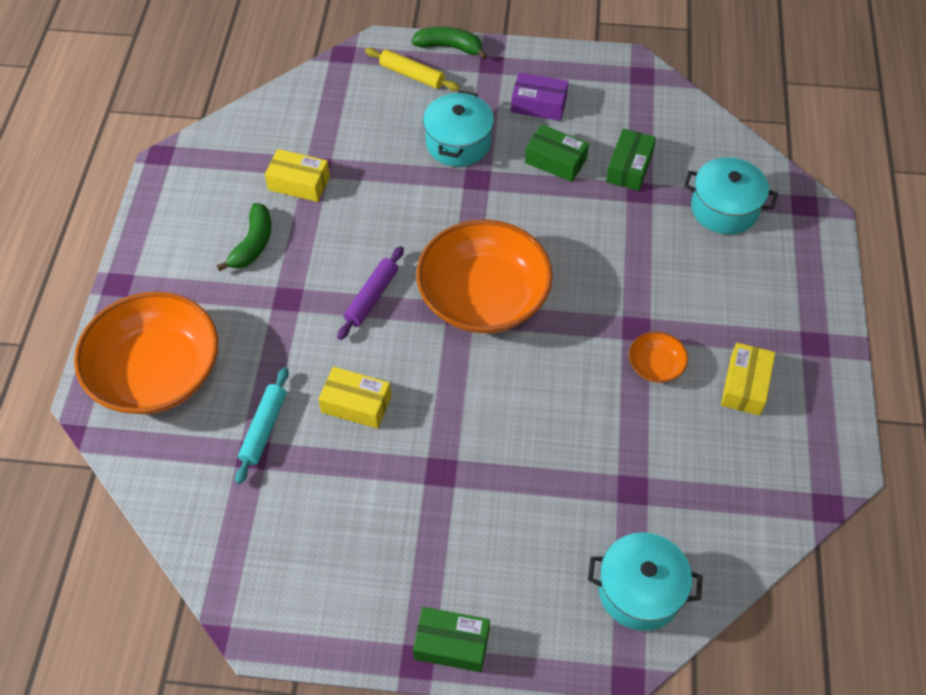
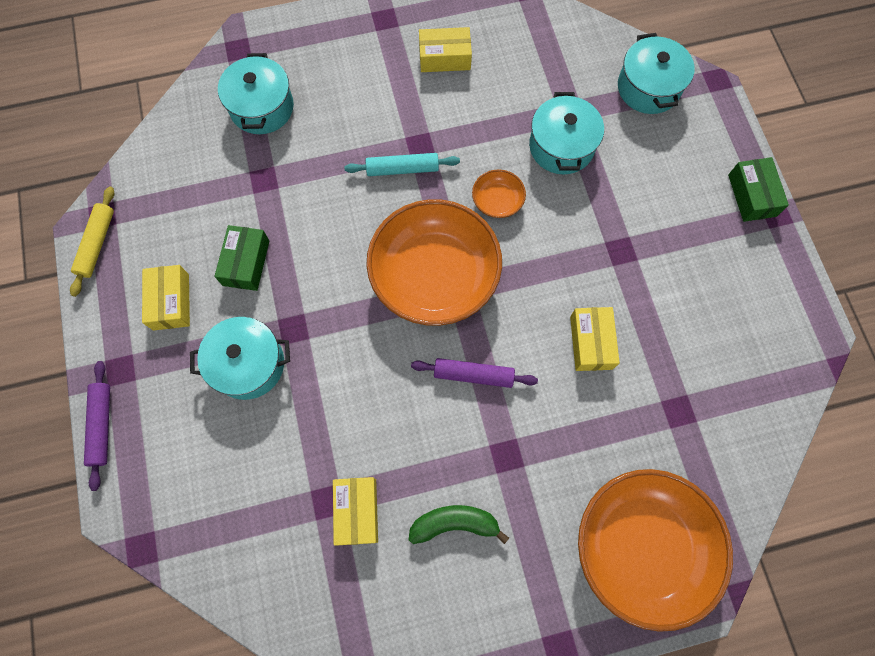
camera: 110 degrees left, 15 degrees up
(264, 429) = (651, 412): turquoise rolling pin -> turquoise rolling pin (402, 169)
(412, 75) = (158, 452): yellow rolling pin -> yellow rolling pin (97, 244)
(449, 47) = (102, 425): green banana -> purple rolling pin
(539, 105) = (171, 302): purple box -> yellow box
(589, 461) = (561, 146): none -> turquoise pot
(629, 167) = (235, 195): green box -> none
(655, 365) = (451, 122): orange bowl -> orange bowl (497, 201)

